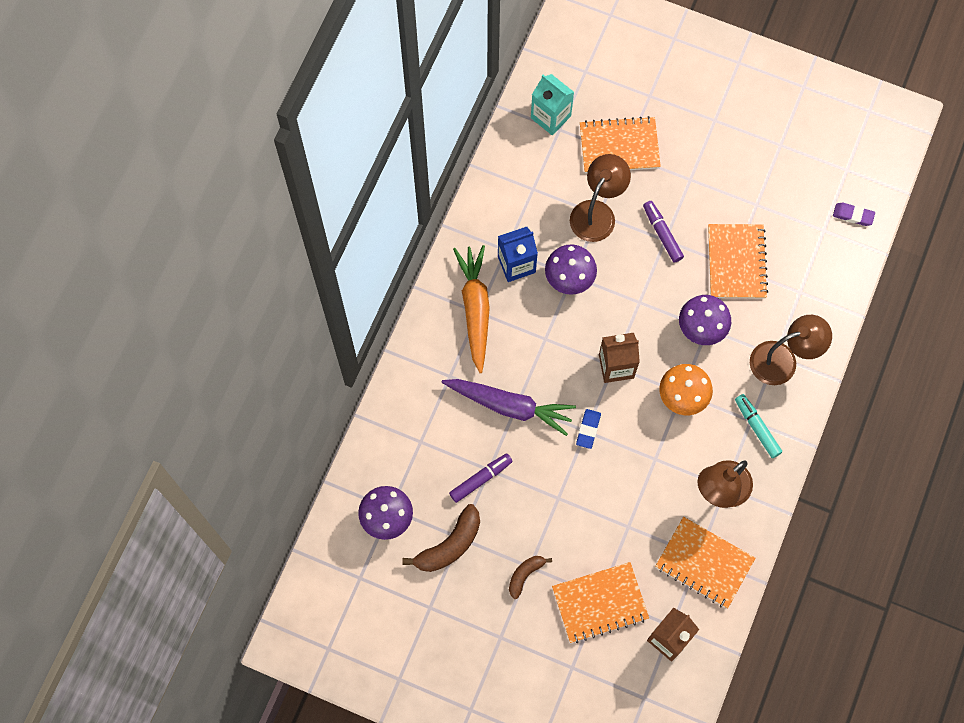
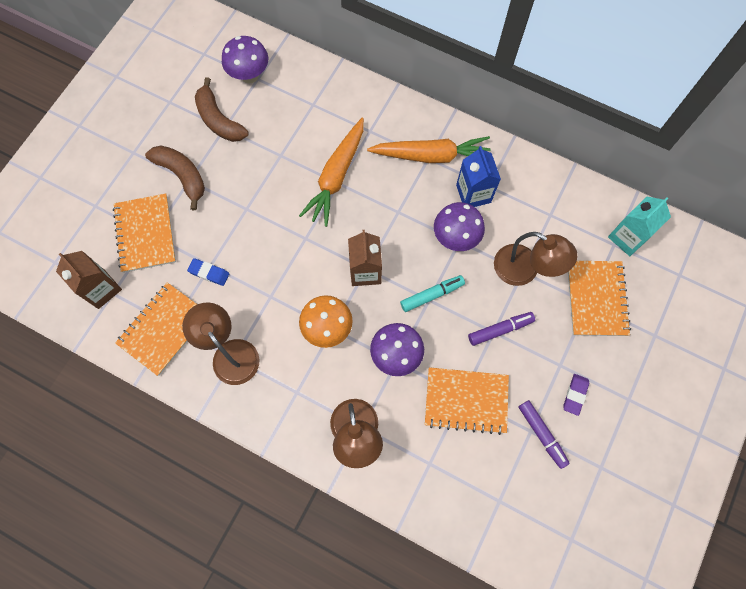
camera: 95 degrees right, 0 degrees up
(481, 479) = (273, 148): purple marker -> purple marker (541, 434)
(509, 406) = (336, 176): purple carrot -> orange carrot
(525, 575) = (182, 175): brown banana -> brown banana, size x1.67
(588, 429) = (306, 240): blue eraser -> blue eraser (209, 273)
(757, 427) = (288, 397): turquoise marker -> turquoise marker (432, 295)
(853, 215) = (516, 538): purple eraser -> purple eraser (575, 395)

